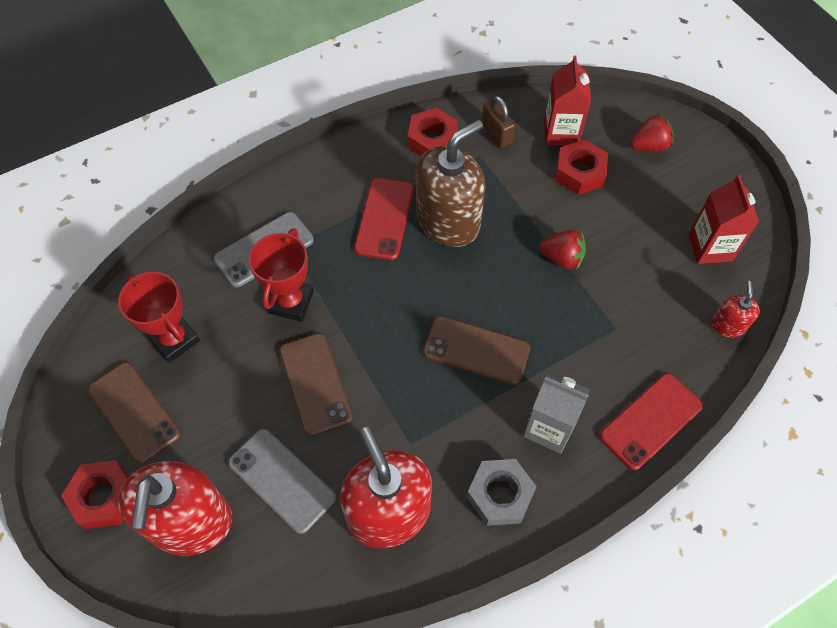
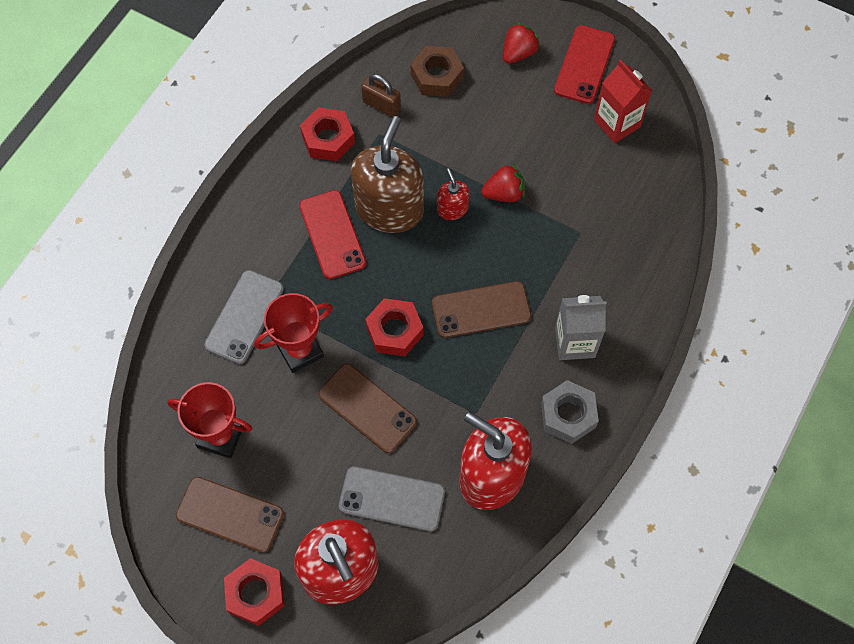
camera: 30 degrees left, 5 degrees up
(291, 302) = (300, 351): red trophy -> red trophy turned 75 degrees clockwise
(561, 132) = (437, 76): red carton -> brown nut
(579, 173) = (474, 107): red nut -> red nut (394, 331)
(651, 421) = (648, 295): red phone -> red phone (584, 65)
(728, 325) = (665, 184): red soap dispenser -> red soap dispenser (452, 209)

